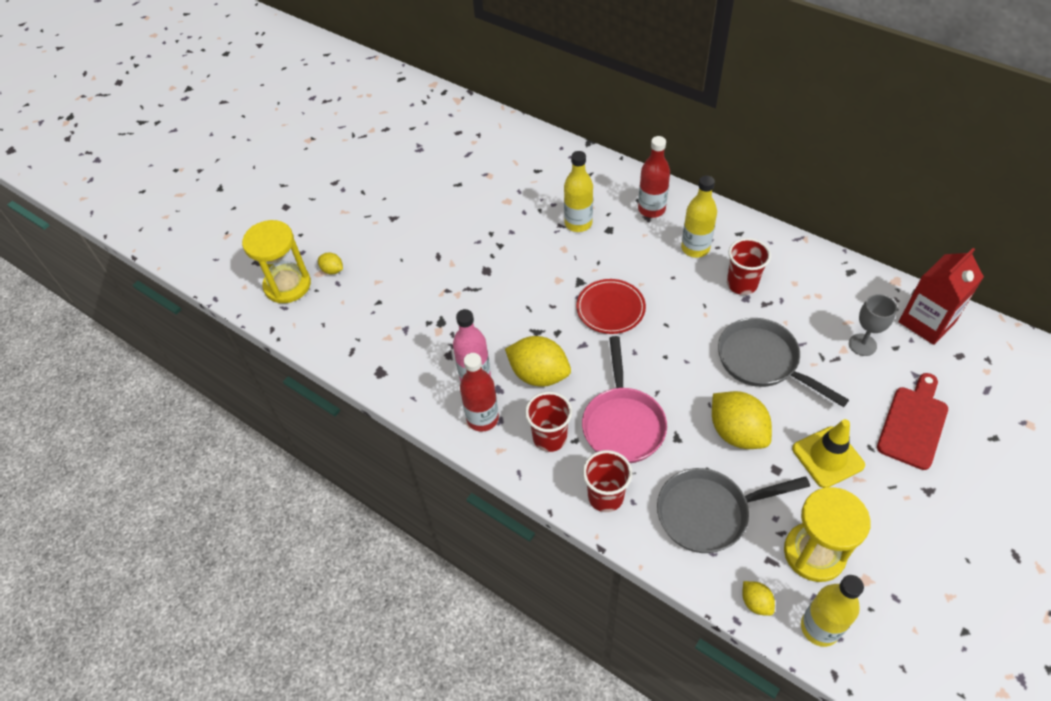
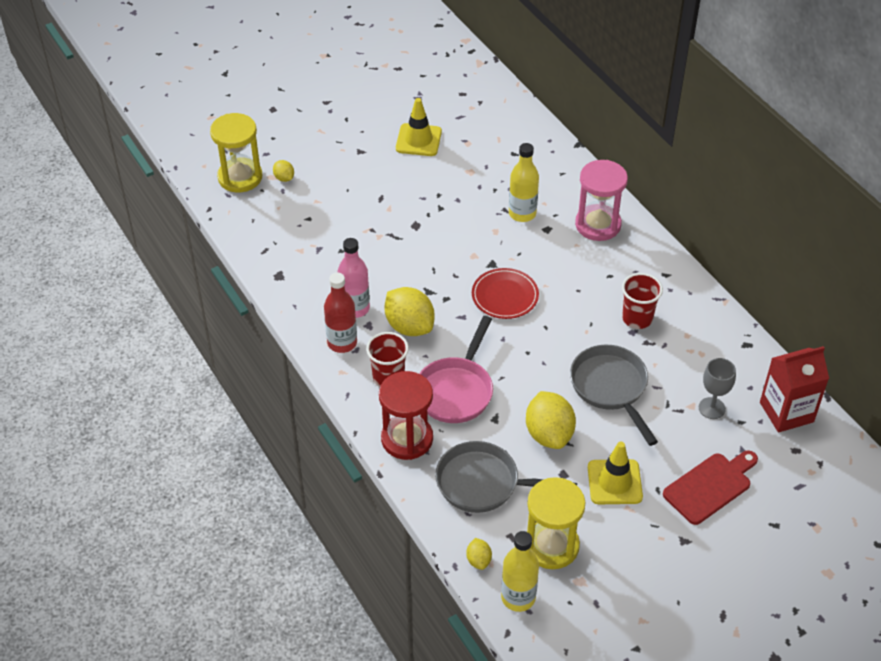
camera: 20 degrees right, 5 degrees down
(442, 188) = (418, 140): none -> yellow traffic cone
(605, 496) = (407, 439): red cup -> red hourglass
(651, 209) = (598, 225): red bottle -> pink hourglass
(695, 248) = (615, 273): yellow bottle -> none

